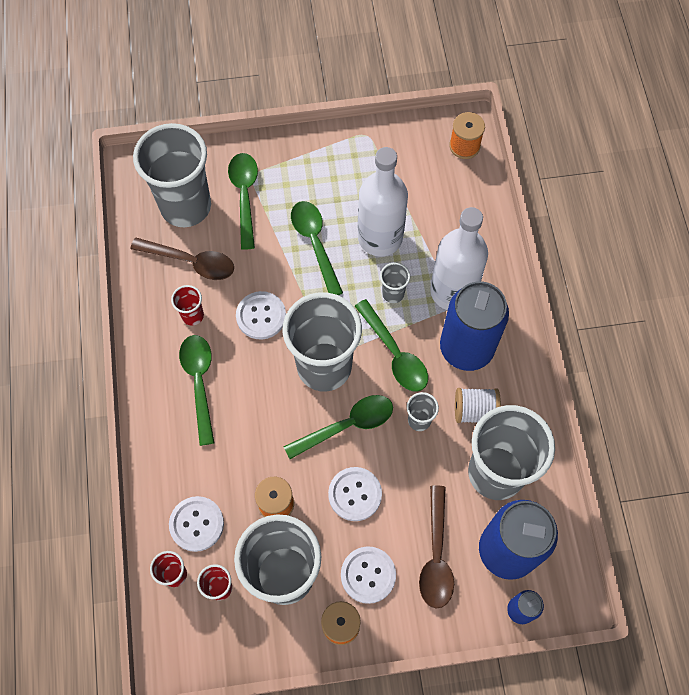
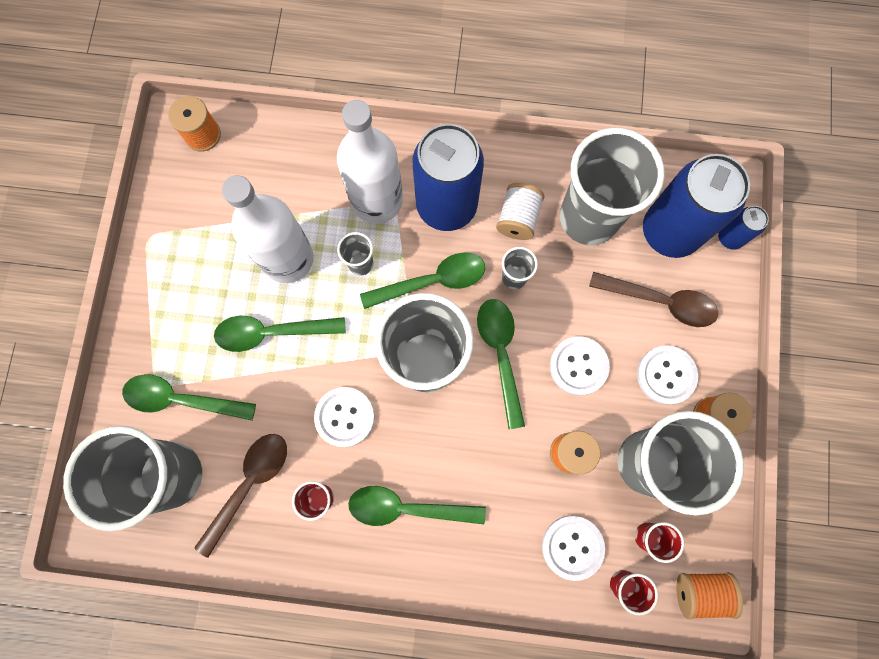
camera: 75 degrees left, 10 degrees up
(182, 644) = (700, 591): none -> orange spool

